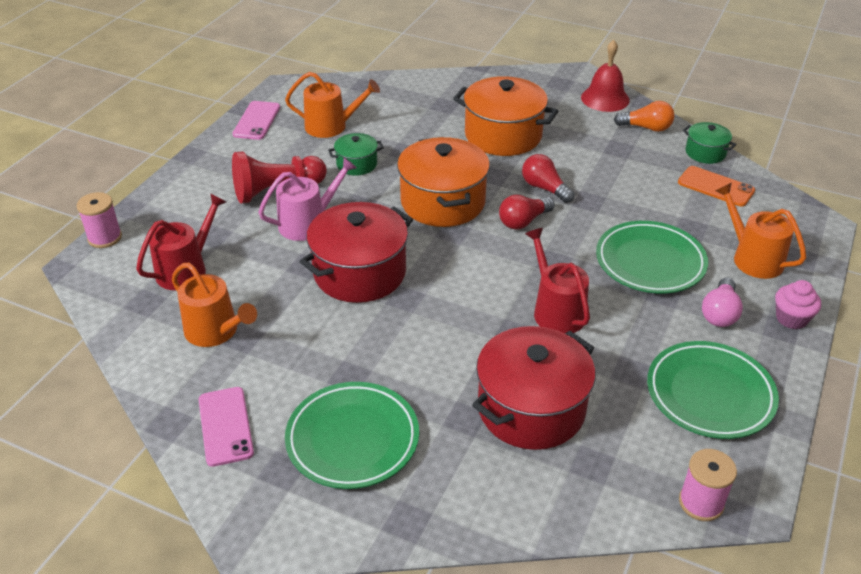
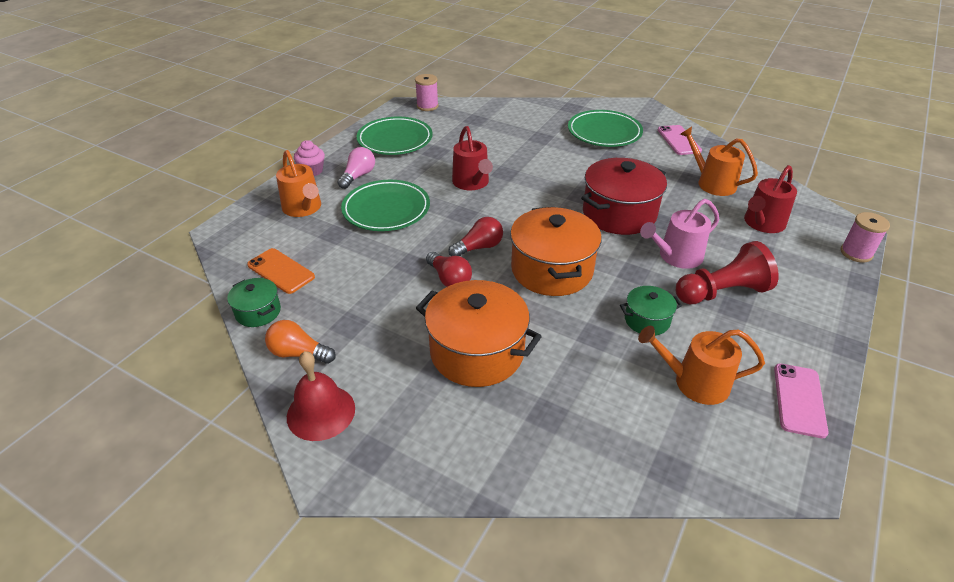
camera: 175 degrees left, 0 degrees up
(531, 409) = (502, 139): red pot -> none

